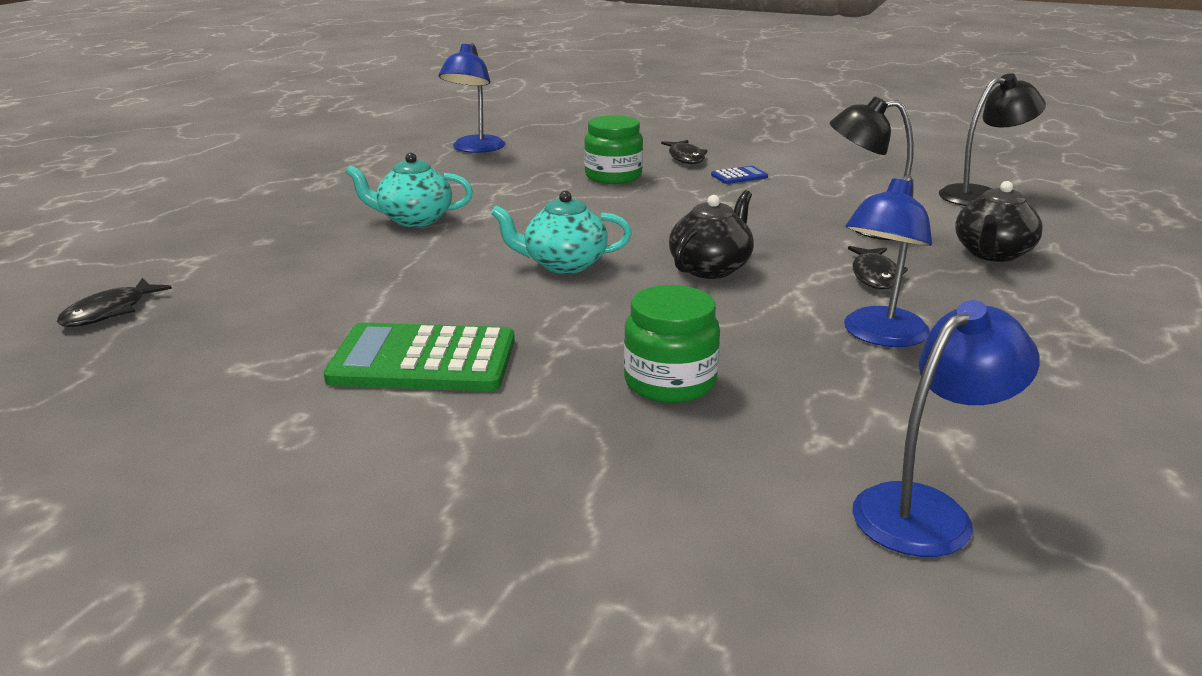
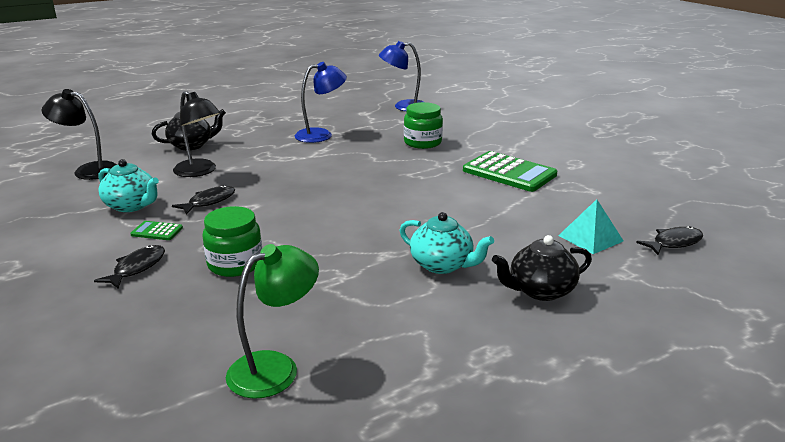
camera: 145 degrees left, 0 degrees up
(241, 287) = (590, 238): none -> turquoise pyramid
(475, 149) = (275, 367): blue lamp -> green lamp
(563, 264) = (391, 198): turquoise teapot -> turquoise teapot (132, 206)
(711, 268) = (324, 175): black teapot -> black teapot (540, 290)
(739, 176) = (157, 231): blue calculator -> green calculator
(875, 275) = (264, 152): black fish -> black fish (209, 202)

